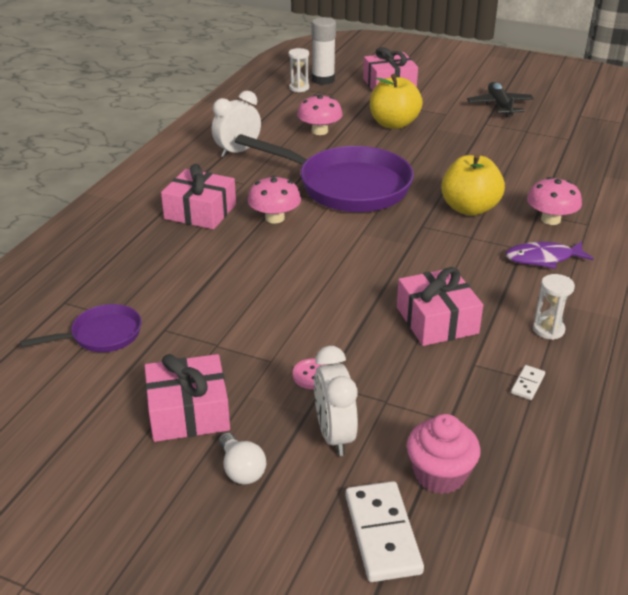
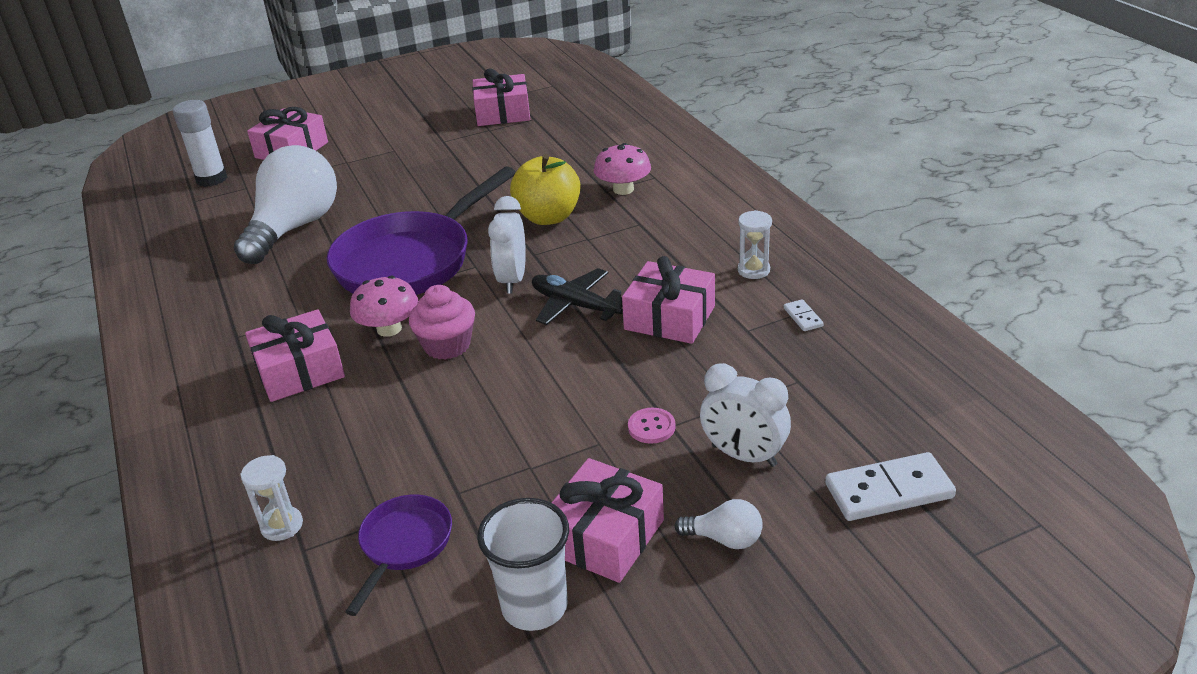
camera: 45 degrees left, 0 degrees up
(101, 416) = (534, 606): none -> white cup
(237, 152) = (237, 294): white clock -> white clock (512, 280)
(299, 88) = (197, 199): white hourglass -> white hourglass (282, 525)
(319, 131) = (294, 228): pink mushroom -> white light bulb
(347, 186) = (410, 261): purple pan -> purple pan turned 150 degrees clockwise
(383, 534) = (888, 491): white domino -> white domino turned 45 degrees counterclockwise
(393, 124) = (359, 183): yellow apple -> none
(440, 474) = (854, 421): pink cupcake -> pink cupcake (447, 345)
(499, 105) = (431, 119): black plane -> black plane (575, 305)
(543, 258) = (666, 221): purple fish -> none
(554, 124) = (503, 113): none -> pink gift

